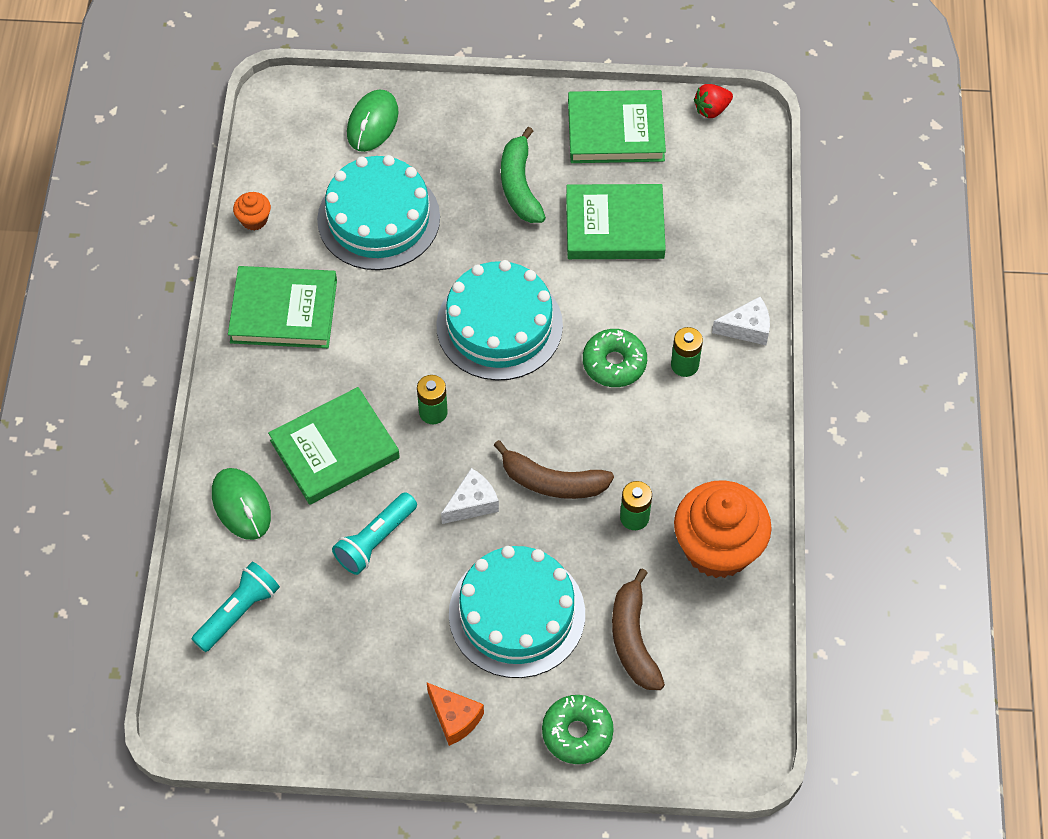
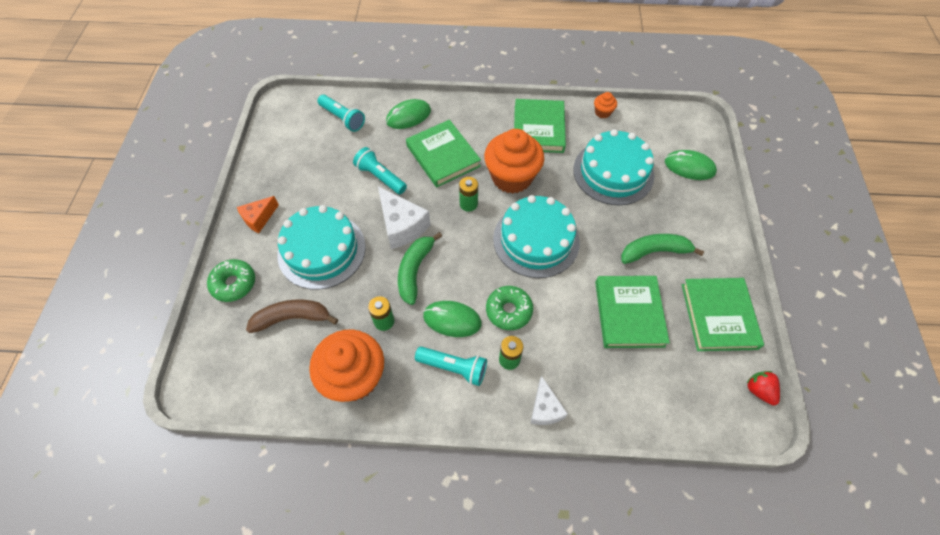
camera: 90 degrees right, 0 degrees up
(383, 352) = (512, 177): none -> orange cupcake
(472, 503) = (402, 226): white cheese -> white cheese, size x1.60
(552, 482) = (415, 271): brown banana -> green banana
(629, 432) = (452, 320): none -> green mouse
(699, 429) = (453, 368): none -> turquoise flashlight

